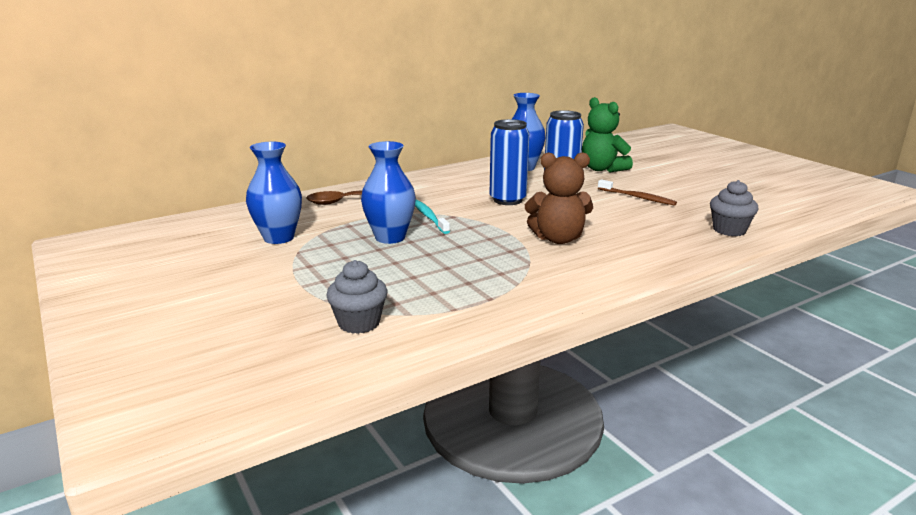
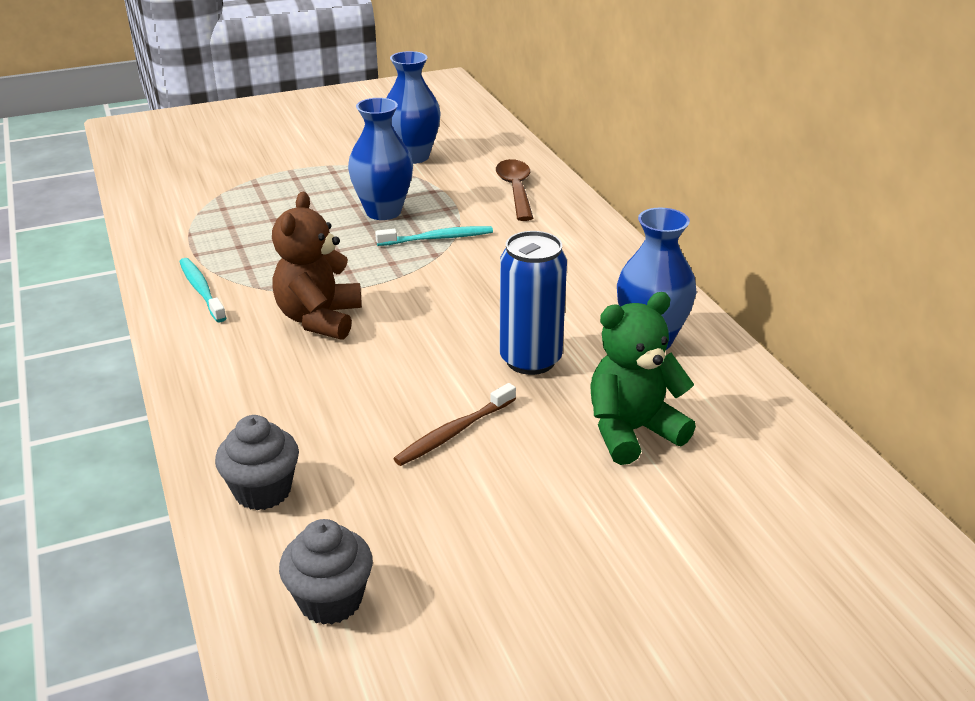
camera: 100 degrees right, 10 degrees up
(359, 323) = (199, 191): grey cupcake -> grey cupcake (330, 600)
(507, 200) = (484, 302): blue can -> none
(547, 284) = (201, 290): none -> turquoise toothbrush

